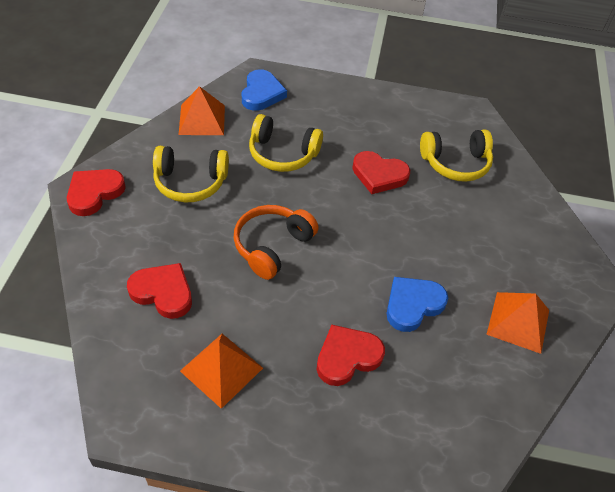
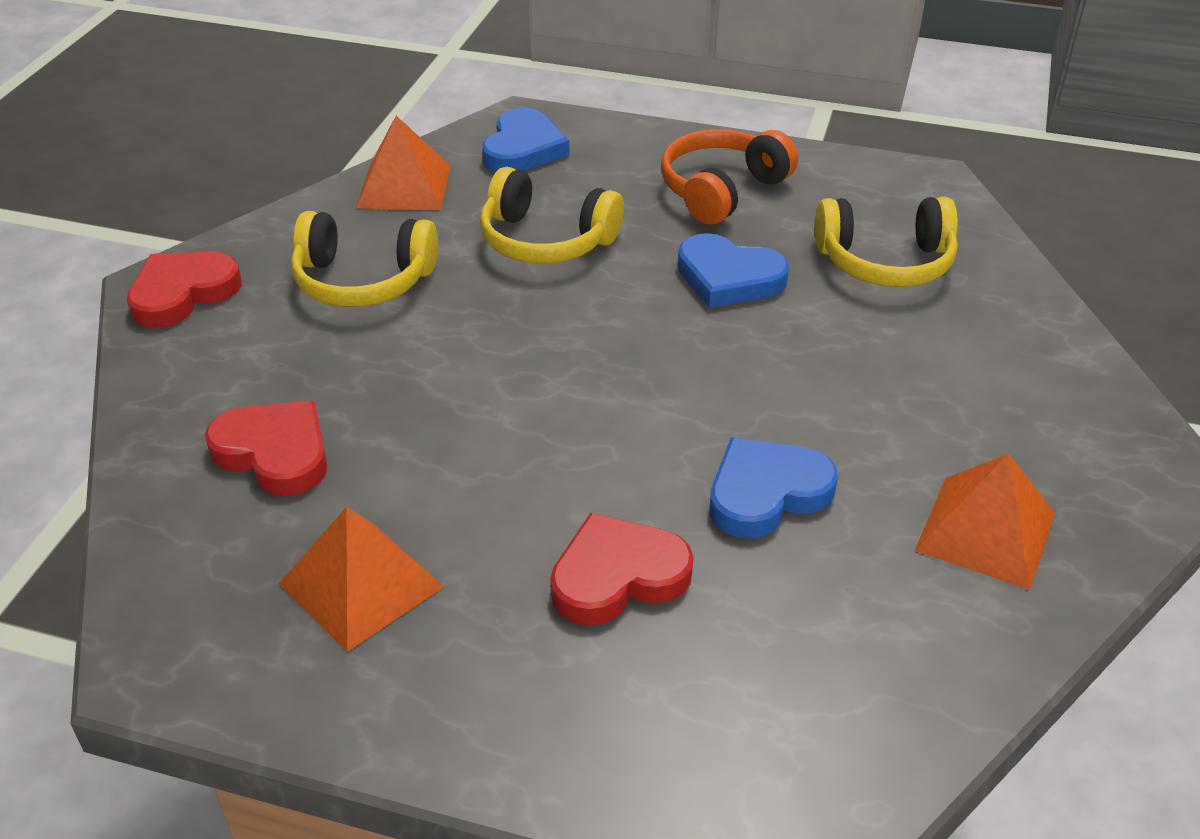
camera: 10 degrees right, 10 degrees down
(272, 246) = (499, 385): orange headphones -> orange headphones (722, 190)
(379, 175) = (728, 277): red heart -> blue heart

